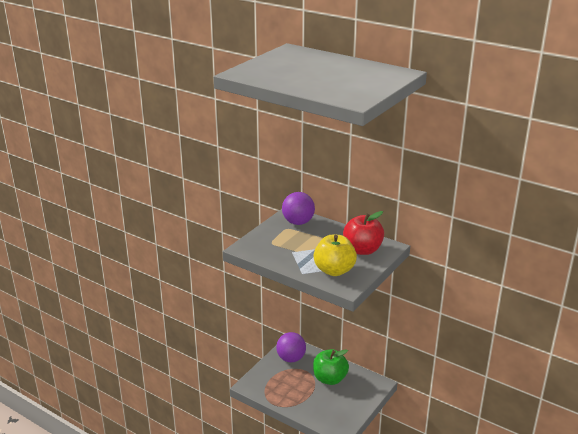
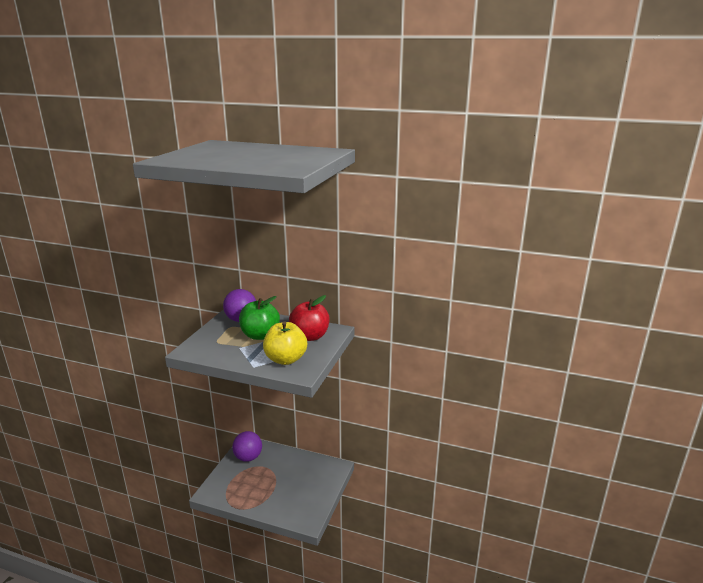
camera: 15 degrees left, 5 degrees down
(330, 379) = (289, 471): green apple -> green apple (260, 335)

